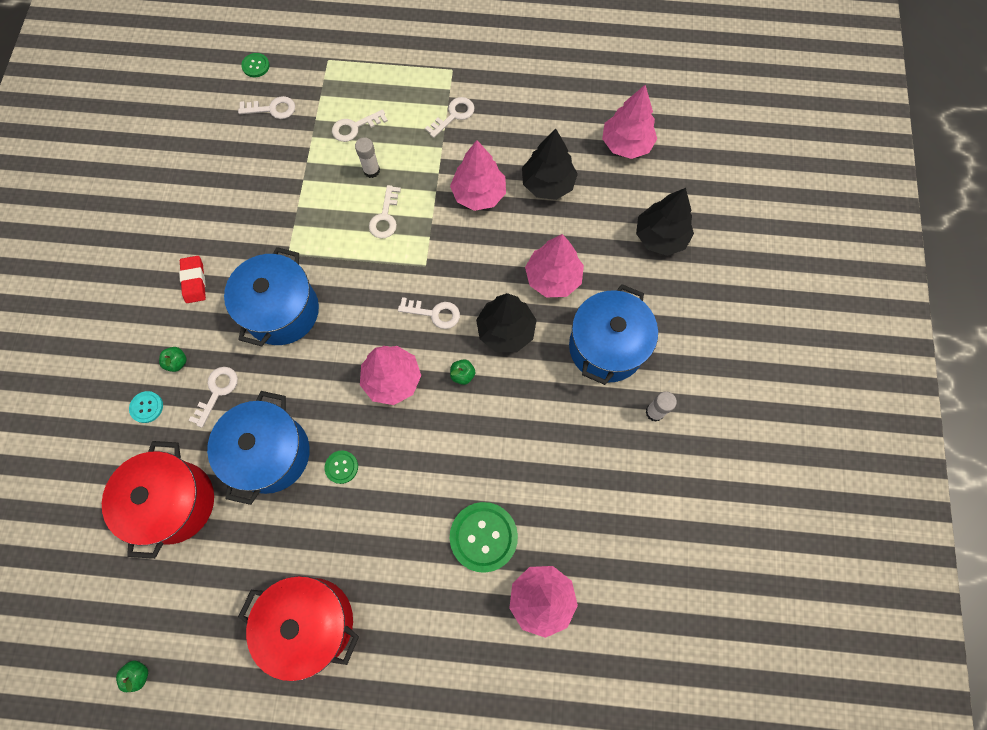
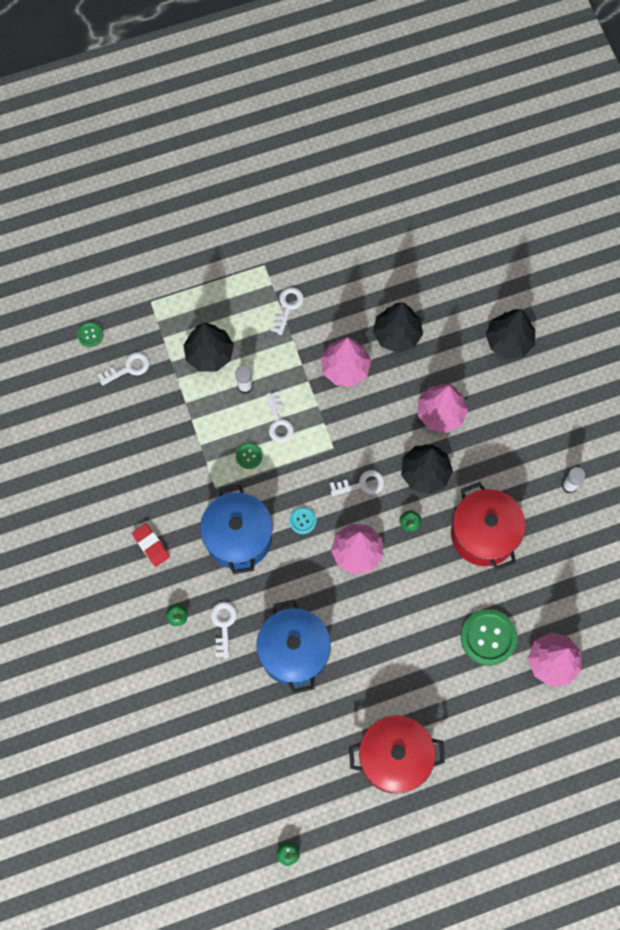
camera: 25 degrees left, 0 degrees up
(147, 407) = (174, 662): turquoise button -> turquoise button (302, 521)
(175, 502) = (241, 722): red pot -> red pot (483, 534)
(341, 467) = (354, 636): green button -> green button (249, 456)
(355, 127) = (209, 354): white key -> black tree
(606, 347) = (509, 451): blue pot -> none
(626, 144) = (444, 271): pink tree -> none

